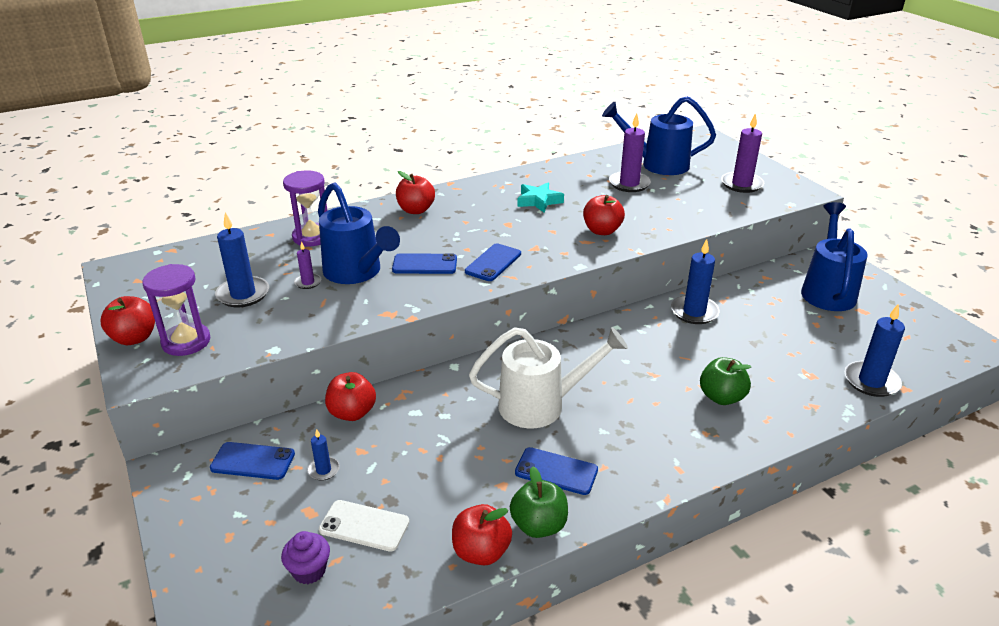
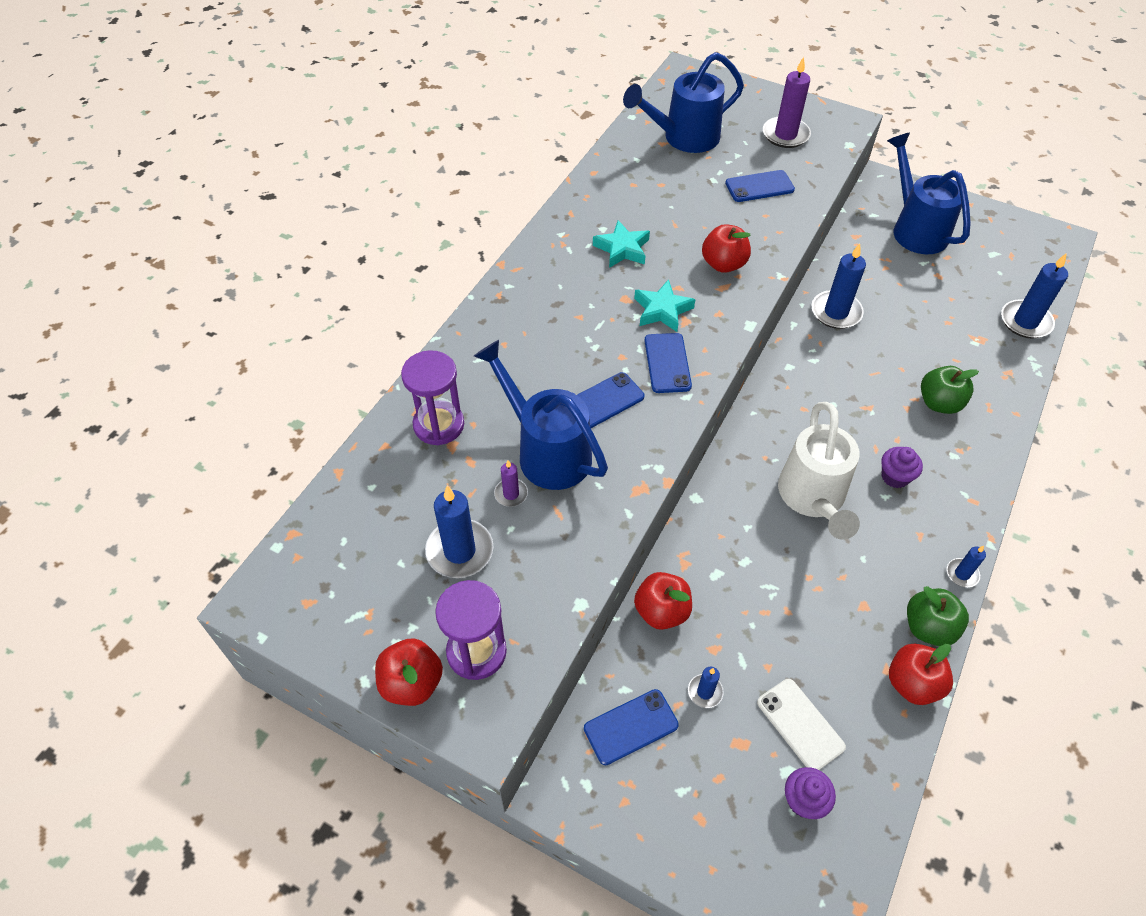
camera: 35 degrees left, 20 degrees up
(356, 272) = (547, 451): blue watering can -> blue watering can turned 150 degrees counterclockwise
(364, 526) = (800, 724): white phone -> white phone turned 75 degrees clockwise
(416, 210) = (509, 325): red apple -> none
(525, 237) = (662, 310): none -> turquoise star
(541, 405) = (813, 498): white watering can -> white watering can turned 135 degrees clockwise
(556, 471) = (890, 563): blue phone -> blue phone (759, 186)
(611, 508) = (962, 574): none -> blue candle
(625, 423) = (895, 477): none -> purple cupcake
(629, 184) = (684, 181): purple candle -> none

